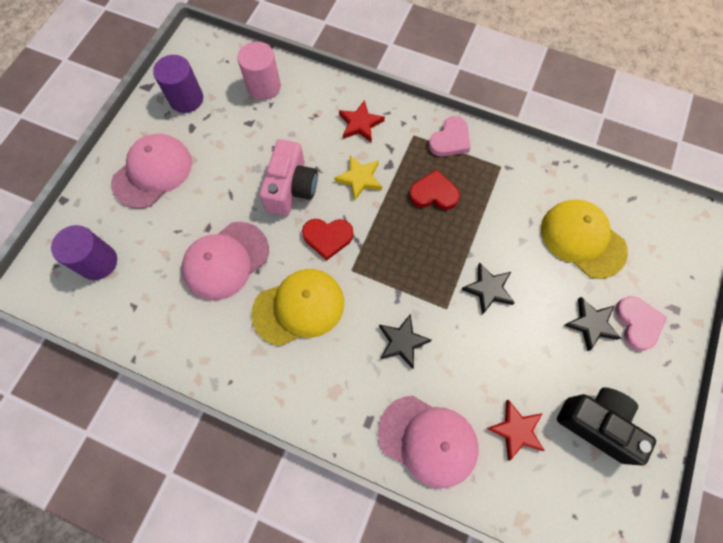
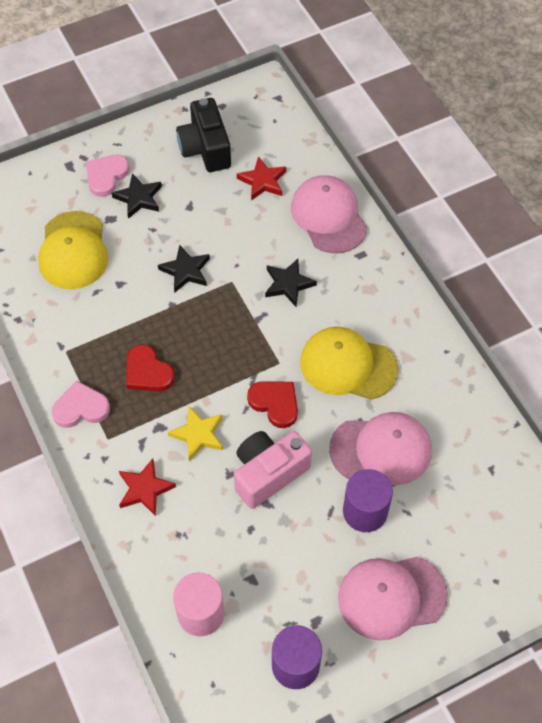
camera: 140 degrees left, 10 degrees down
(98, 262) = (502, 536): purple cylinder -> purple cylinder (365, 511)

